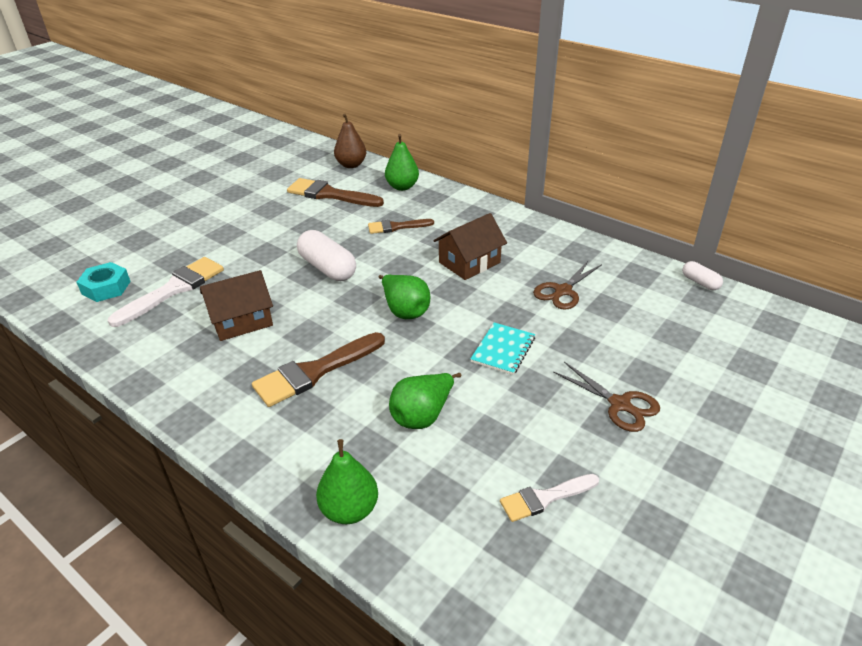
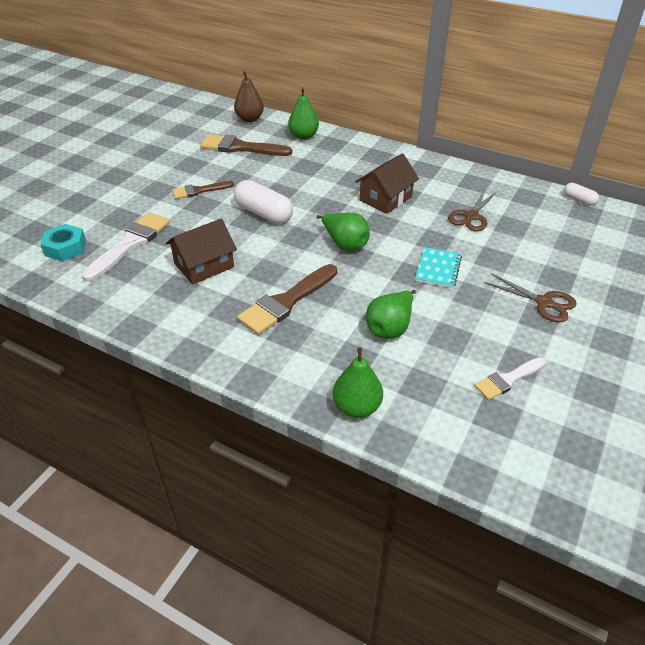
camera: 10 degrees left, 5 degrees up
(396, 227) = (311, 172): brown brush -> brown brush (199, 191)

